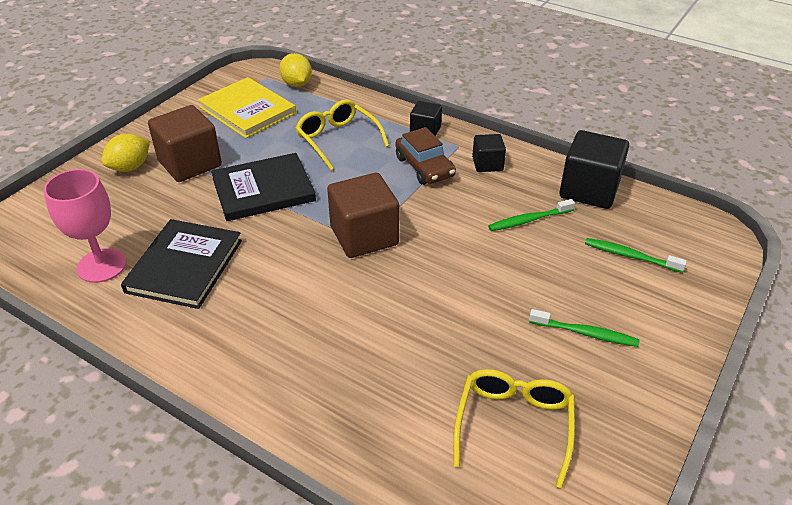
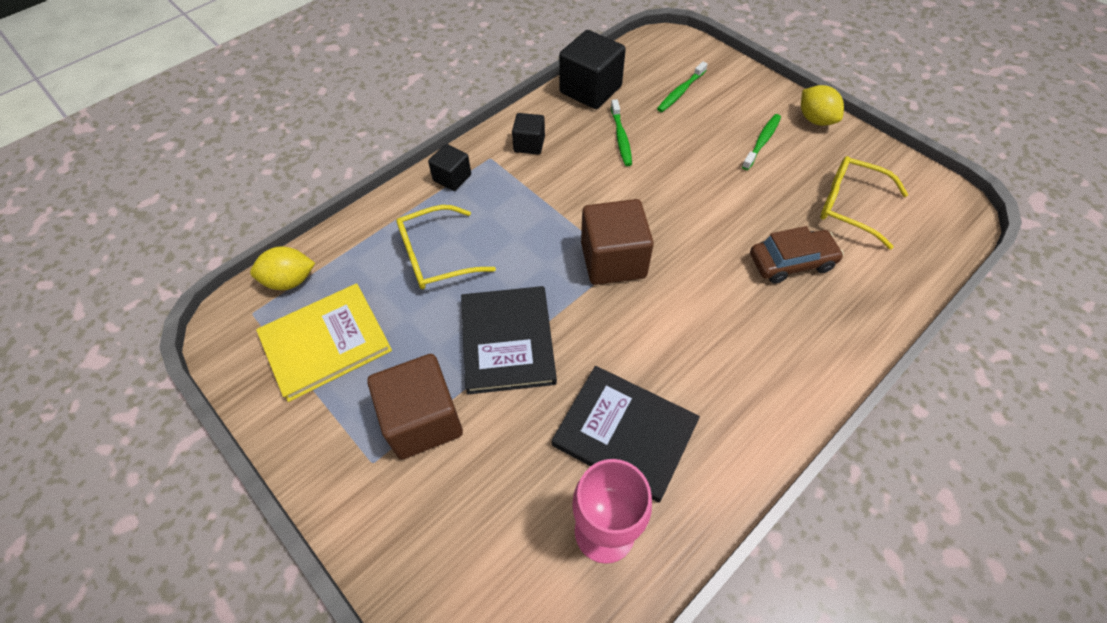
camera: 75 degrees left, 15 degrees up
(130, 167) = (401, 499): yellow lemon -> yellow lemon (815, 119)
(424, 167) = (516, 191): brown car -> brown car (791, 262)

